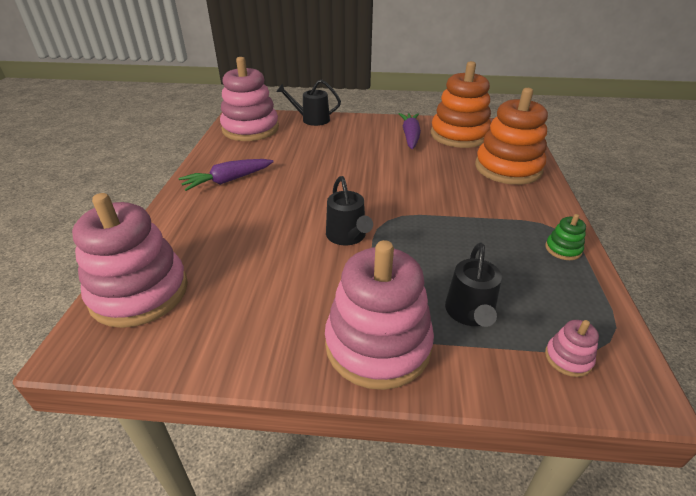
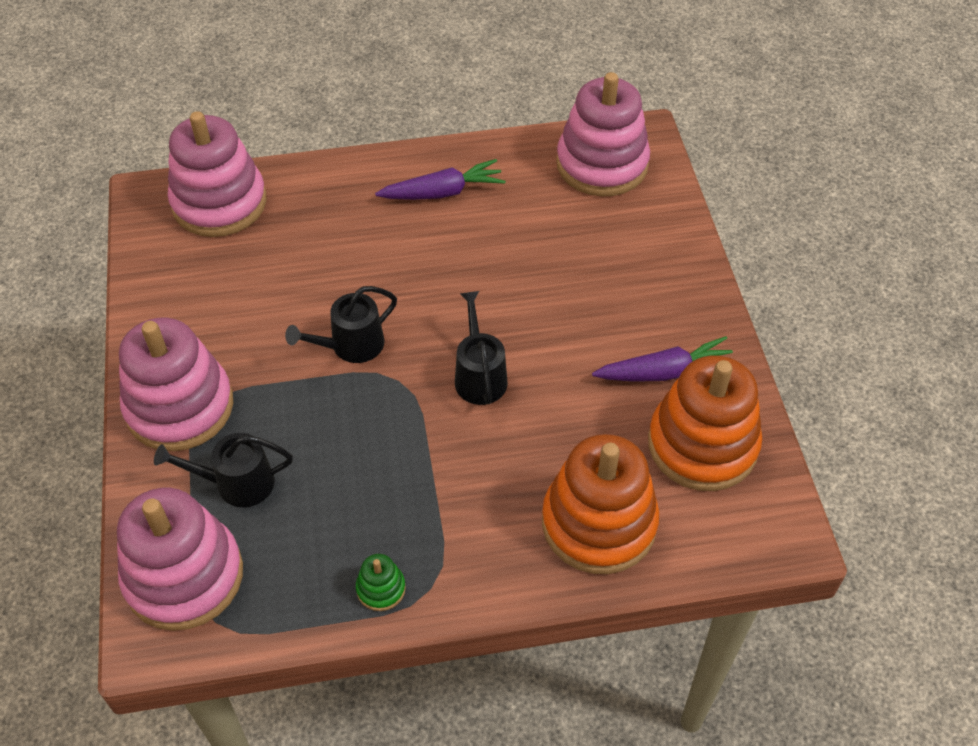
camera: 75 degrees right, 15 degrees up
(228, 180) = (442, 192): purple carrot -> purple carrot turned 120 degrees clockwise
(312, 119) = (672, 227): black watering can -> black watering can (479, 376)
(568, 358) = (184, 576): pink stacking toy -> pink stacking toy, size x2.43

